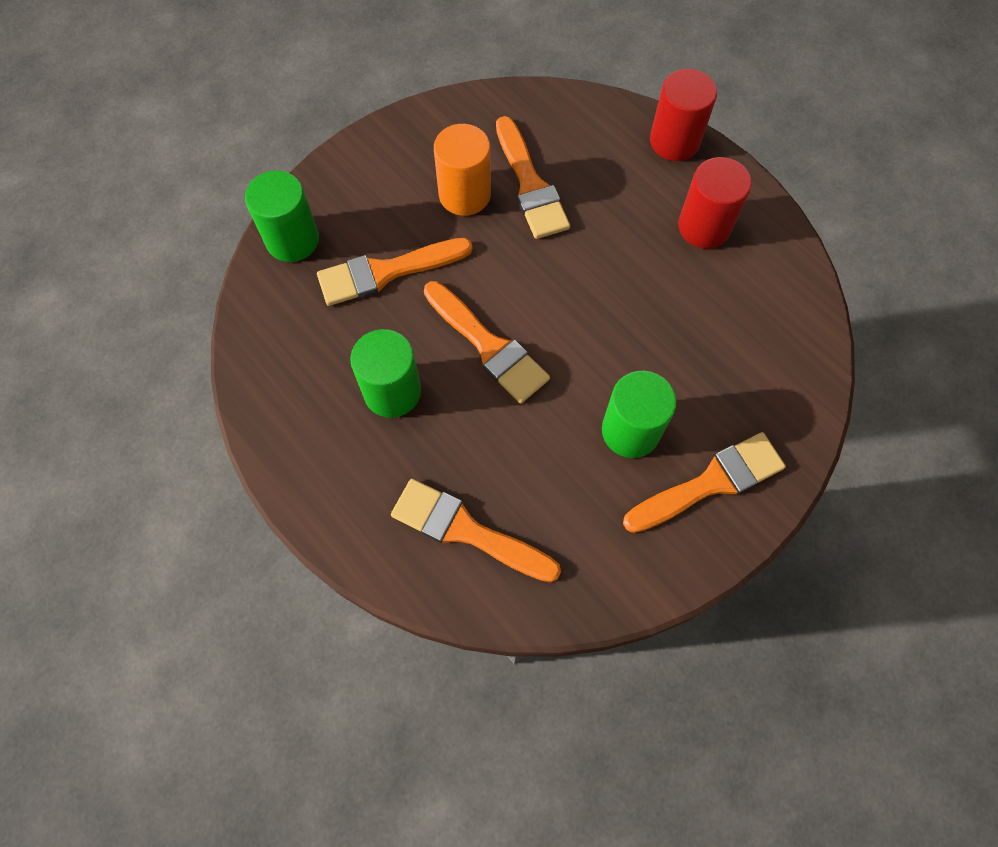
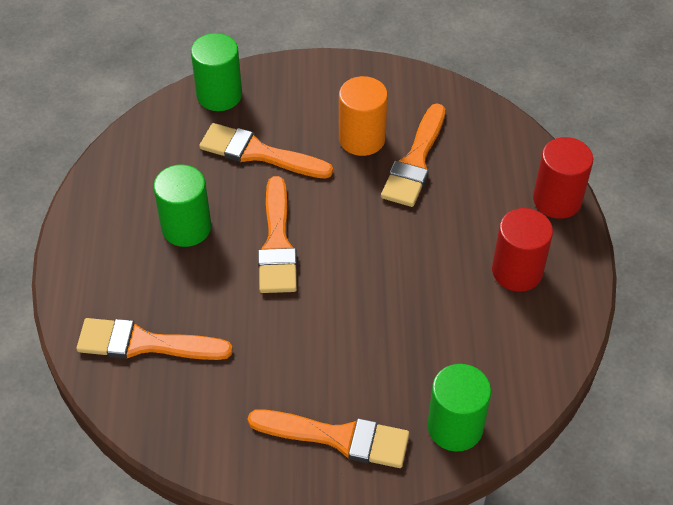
camera: 40 degrees right, 15 degrees down
(467, 531) = (145, 343): orange brush -> orange brush turned 60 degrees counterclockwise
(630, 431) = (317, 364): green cylinder -> green cylinder (455, 427)

